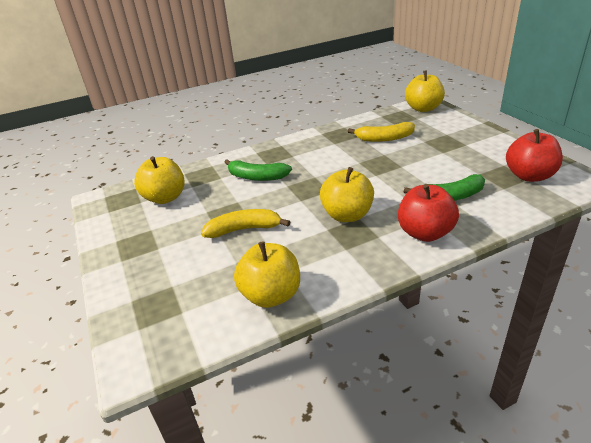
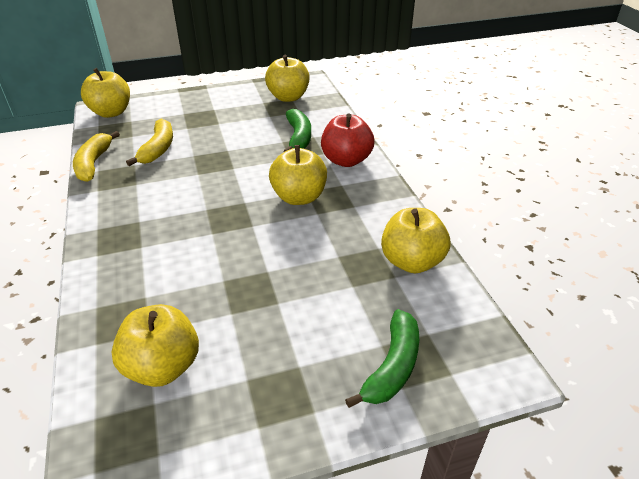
camera: 85 degrees left, 5 degrees up
(244, 229) = (291, 276): yellow banana -> yellow banana (93, 163)
(257, 177) = (171, 258): green banana -> green banana (392, 366)
(529, 176) = (288, 97): red apple -> yellow apple

